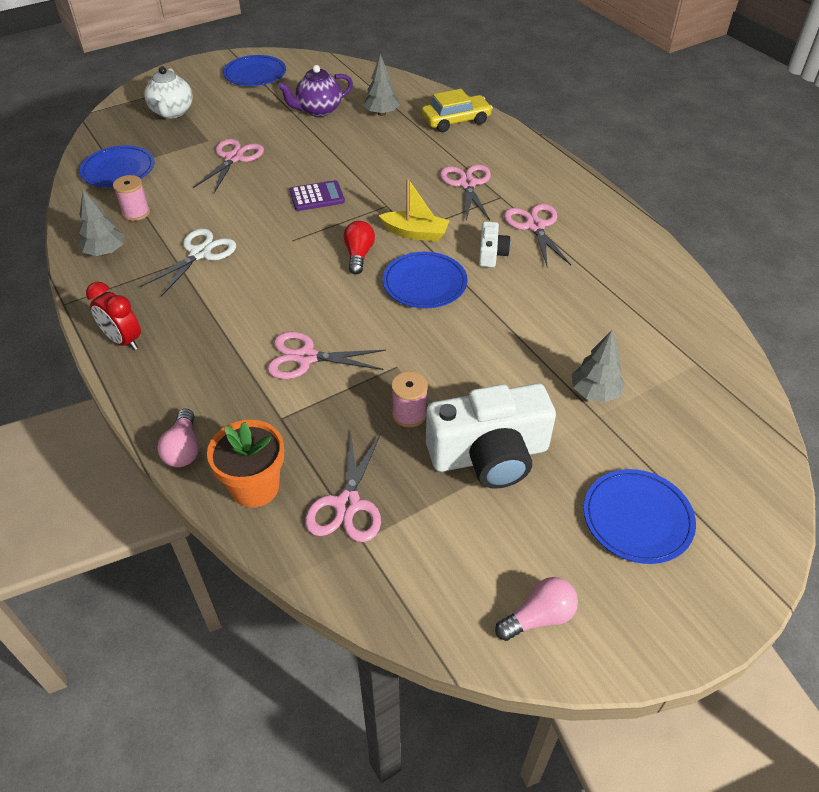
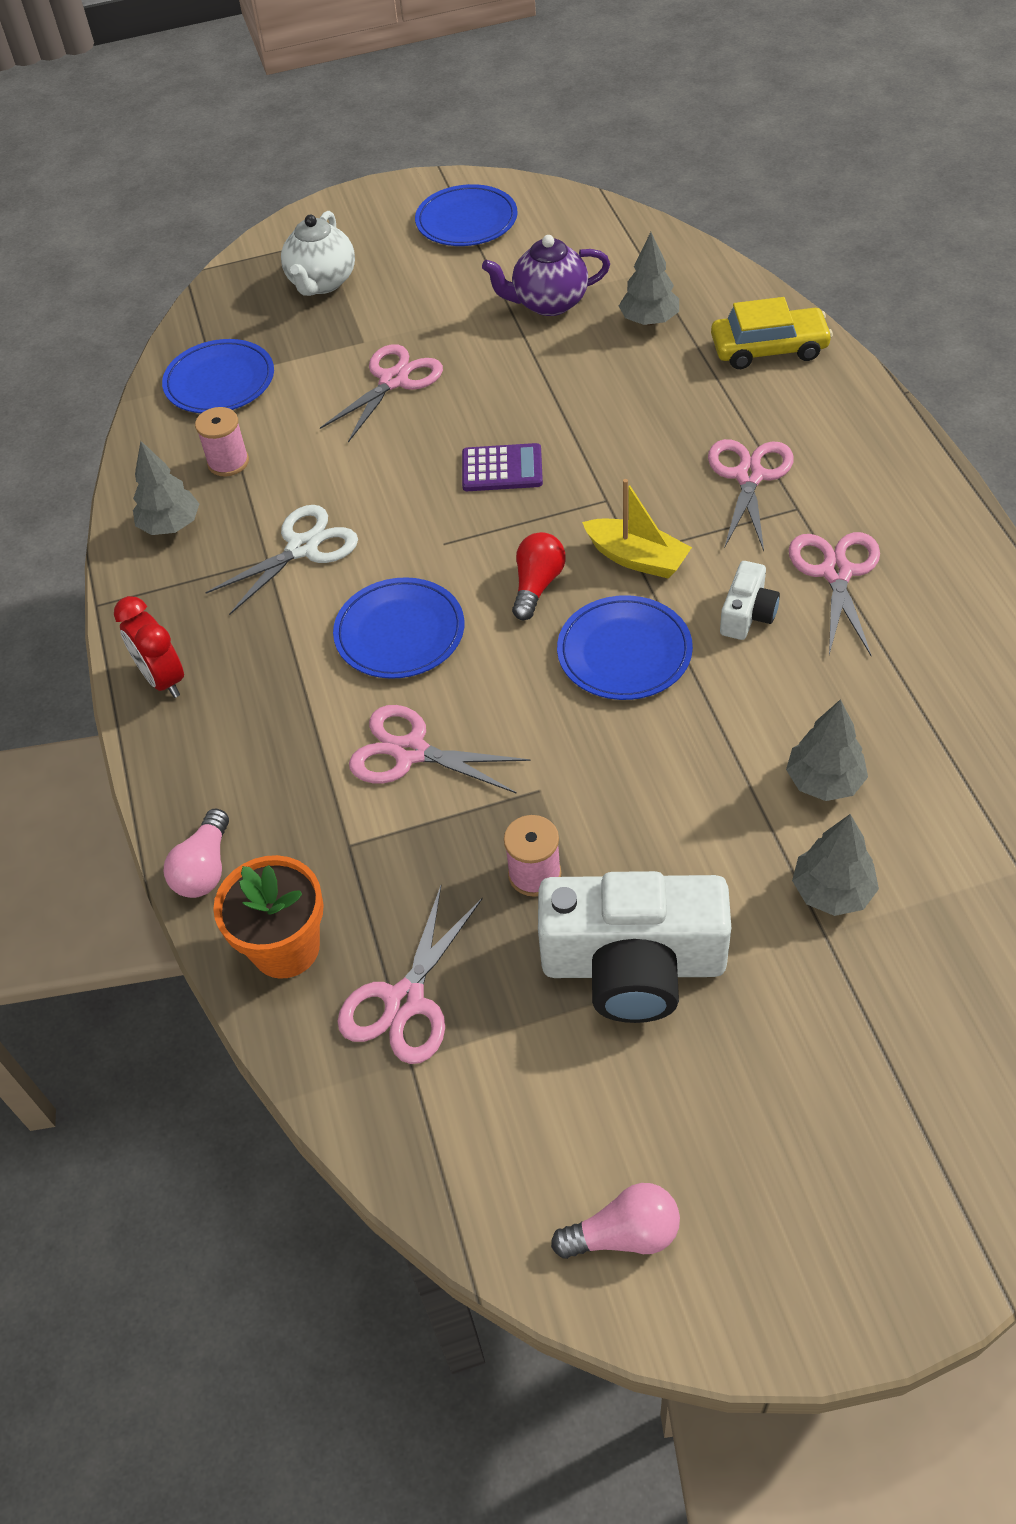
camera: 20 degrees right, 5 degrees up
(568, 334) = (824, 781): none -> grey tree
(637, 518) = (825, 1115): blue plate -> blue plate (399, 632)

